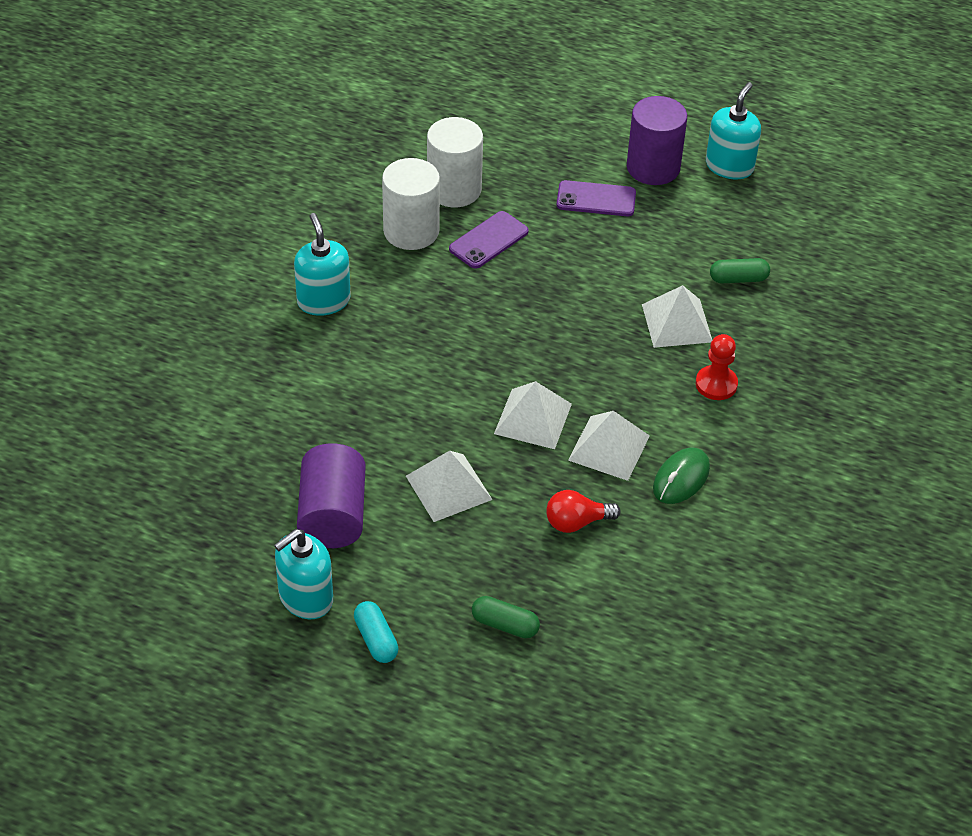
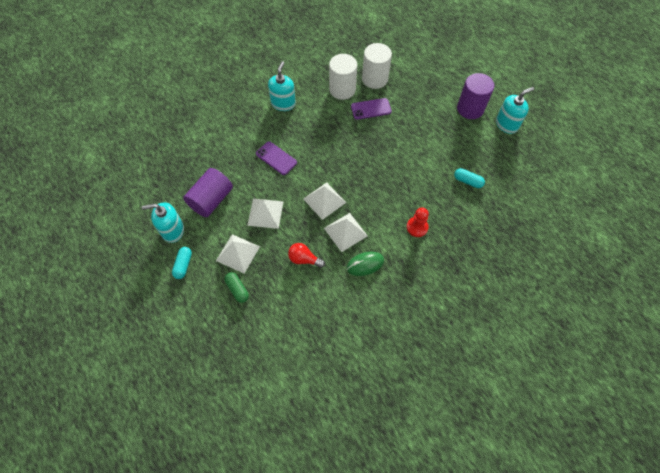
camera: 35 degrees right, 15 degrees up
(596, 199) = (432, 112): purple phone -> purple phone (276, 158)
(676, 323) = (422, 188): white pyramid -> white pyramid (238, 253)
(738, 279) = (467, 181): green capsule -> turquoise capsule

